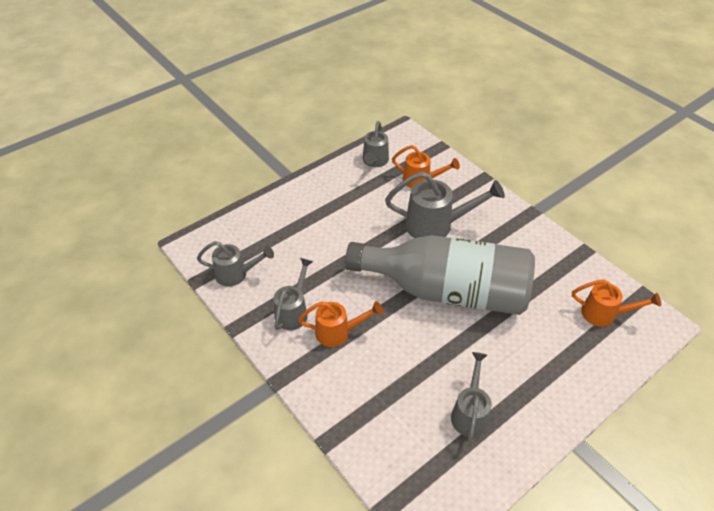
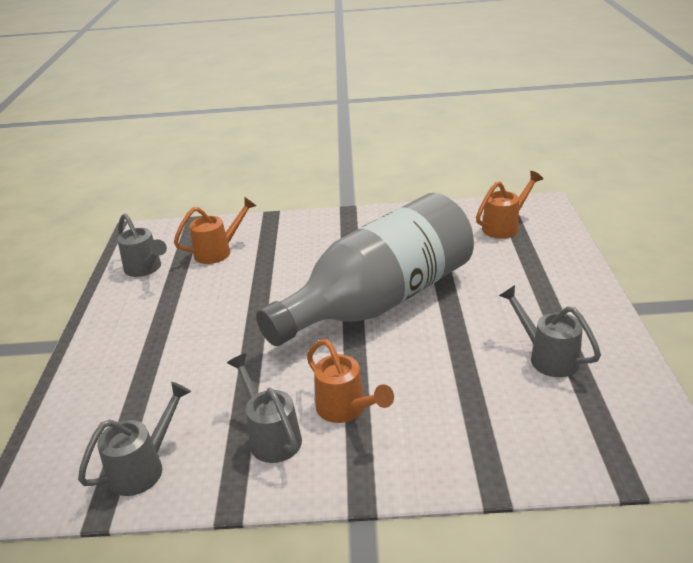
camera: 50 degrees left, 15 degrees down
(338, 332) = (346, 409): orange watering can -> orange watering can turned 105 degrees clockwise
(436, 225) = (289, 269): grey watering can -> none

